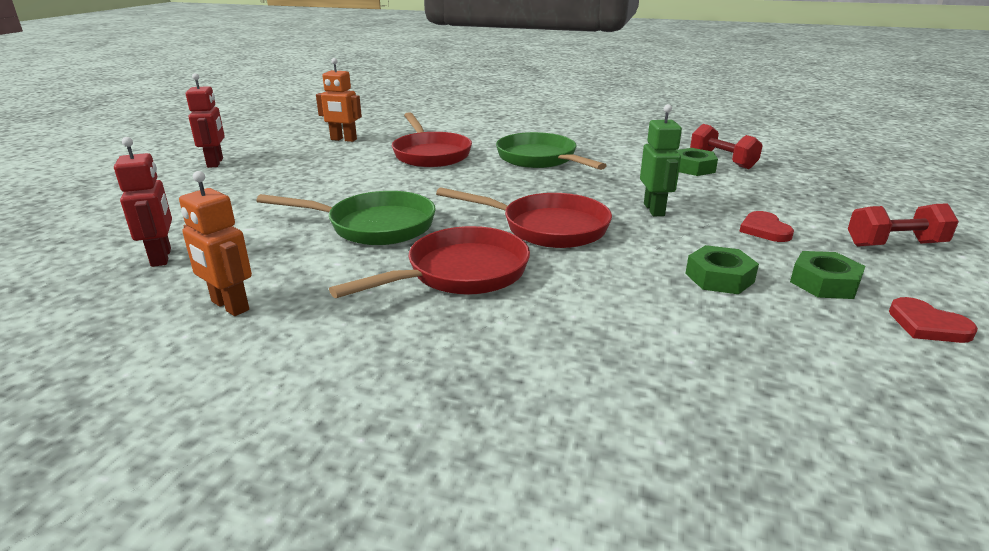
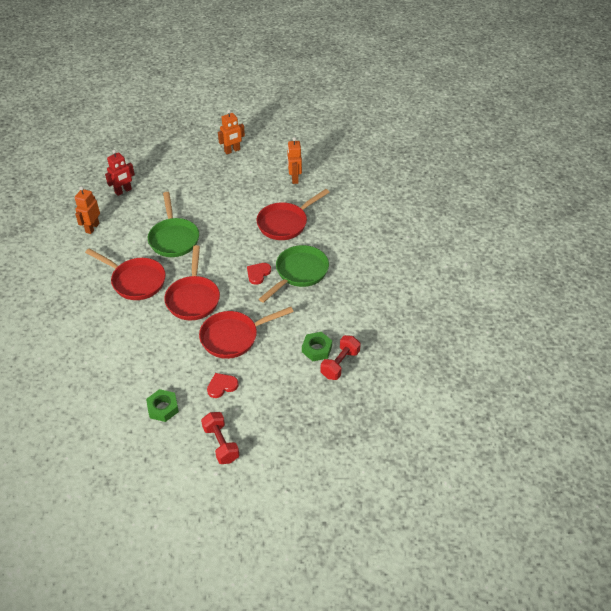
camera: 70 degrees right, 20 degrees up
(215, 163) = (232, 151): red robot -> orange robot
(654, 210) = (233, 337): green robot -> red pan
(719, 278) = (157, 368): green nut -> none
(927, 325) = (131, 442): red heart -> red heart (258, 274)

